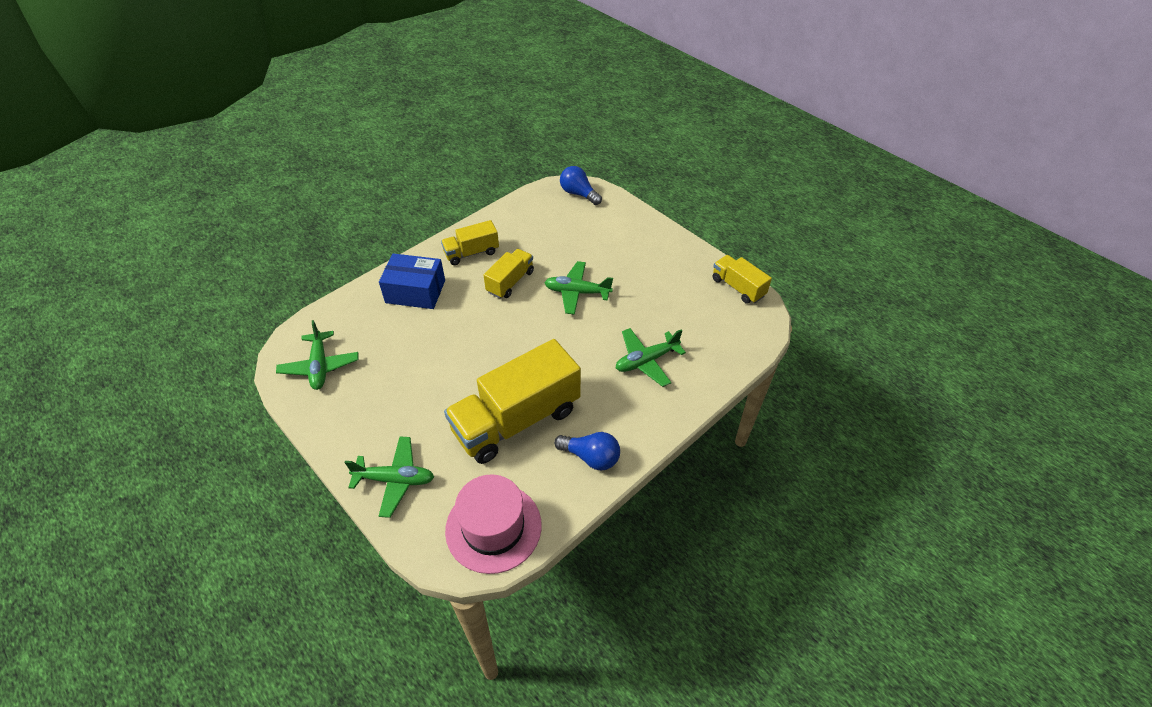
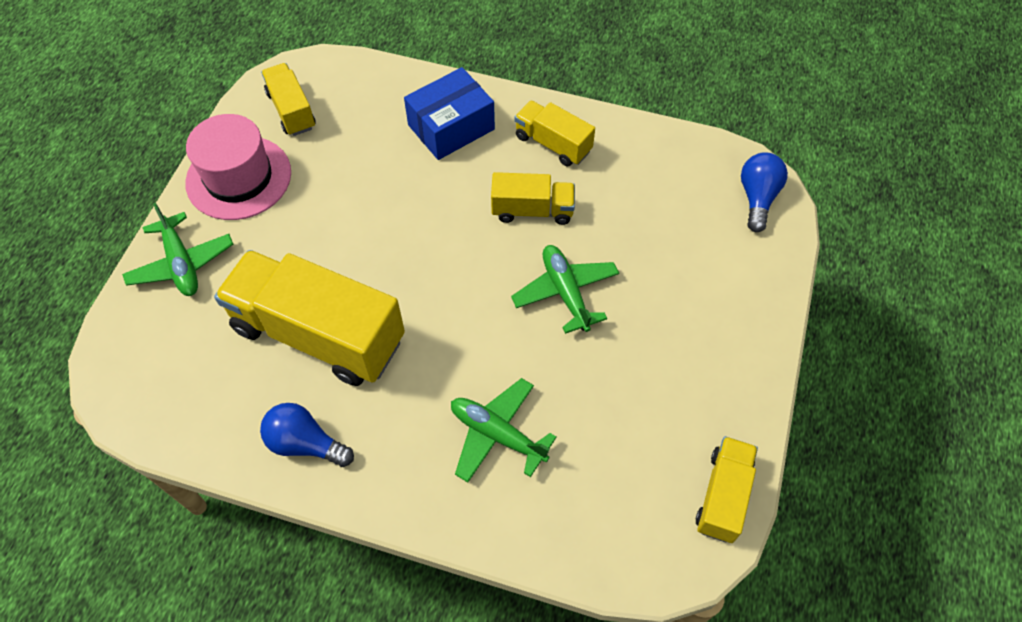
camera: 60 degrees right, 10 degrees up
(320, 366) = (291, 110): green plane -> yellow truck
(415, 291) = (451, 127): blue box -> blue box turned 75 degrees clockwise
(493, 527) = (163, 390): pink hat -> pink hat (239, 177)
(591, 457) = (305, 443): blue light bulb -> blue light bulb turned 120 degrees clockwise

